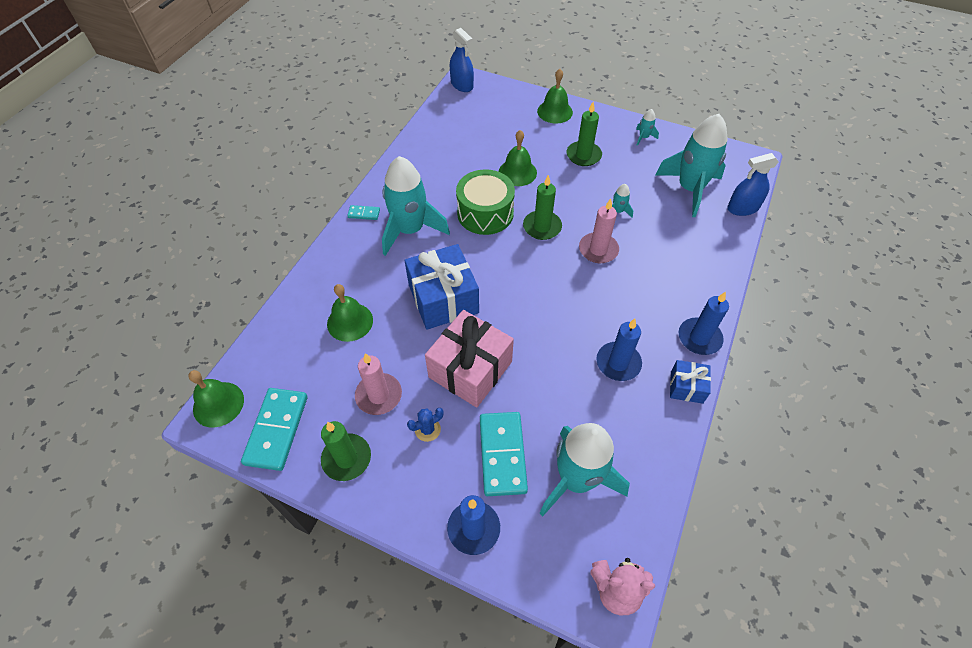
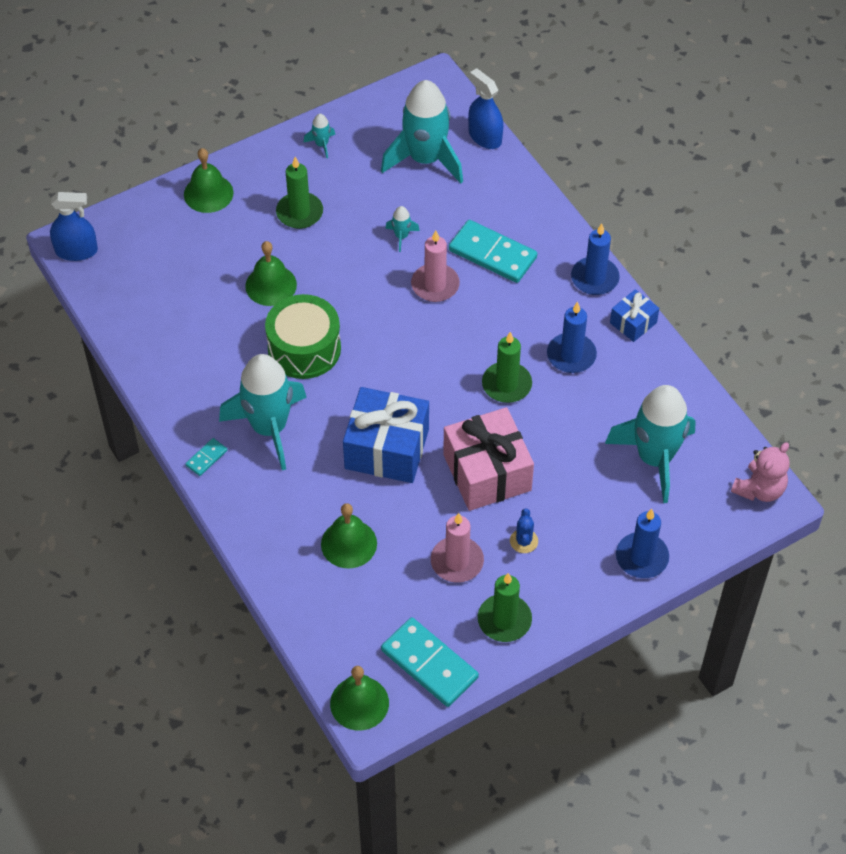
camera: 55 degrees left, 0 degrees up
(502, 454) = (591, 498): turquoise domino -> turquoise domino (492, 254)
(542, 227) = (366, 312): green candle -> green candle (506, 384)
(742, 208) = (485, 137): blue spray bottle -> blue spray bottle turned 120 degrees clockwise

